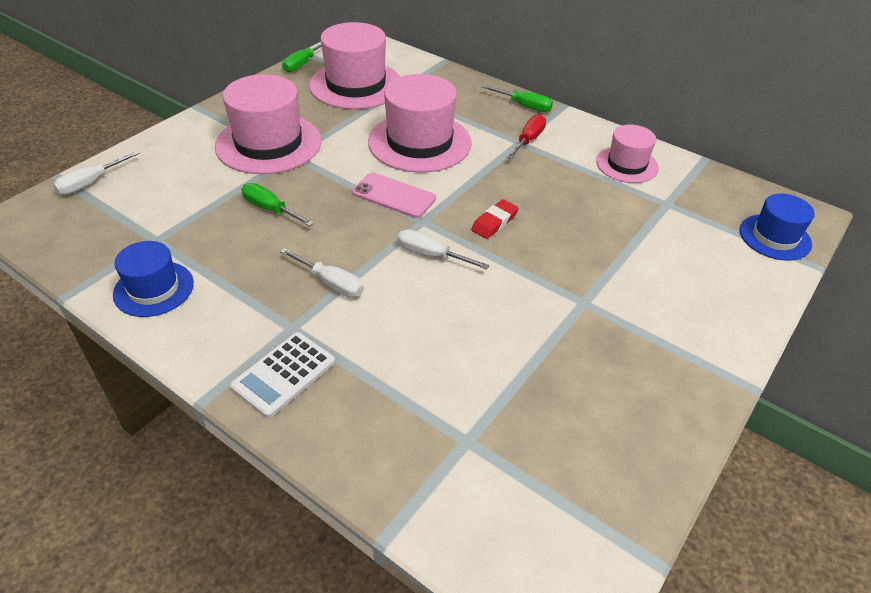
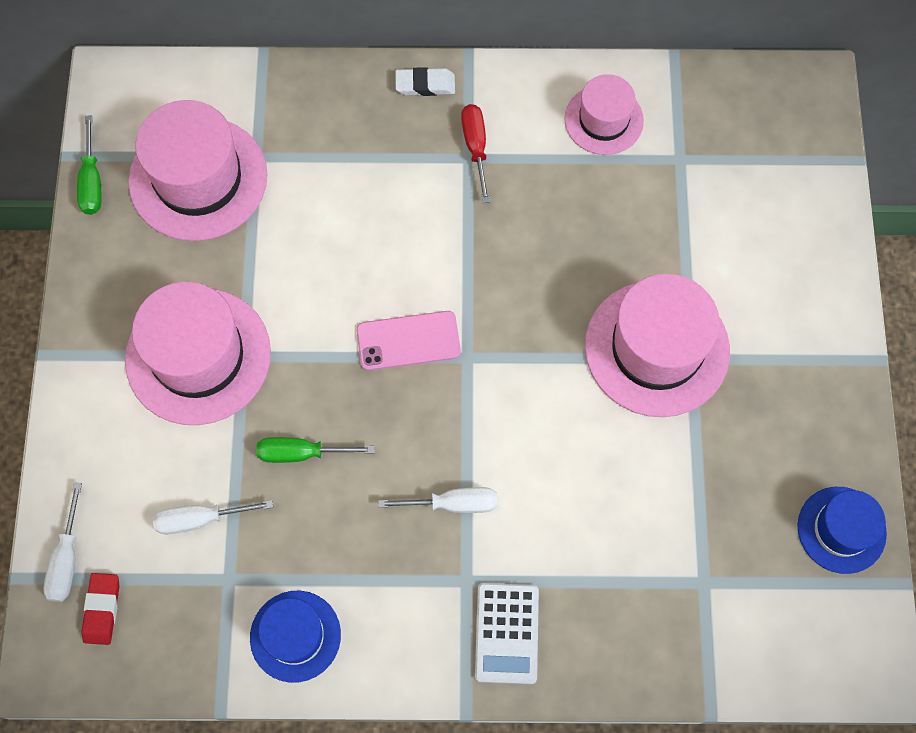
camera: 35 degrees left, 25 degrees up
(419, 142) = (363, 234): pink hat -> pink hat (657, 348)
(431, 255) = (514, 398): white screwdriver -> white screwdriver (201, 519)
(494, 222) = (537, 308): red eraser -> red eraser (102, 609)
(524, 106) = (425, 85): green screwdriver -> white eraser
(775, 237) = (803, 142): blue hat -> blue hat (841, 530)

